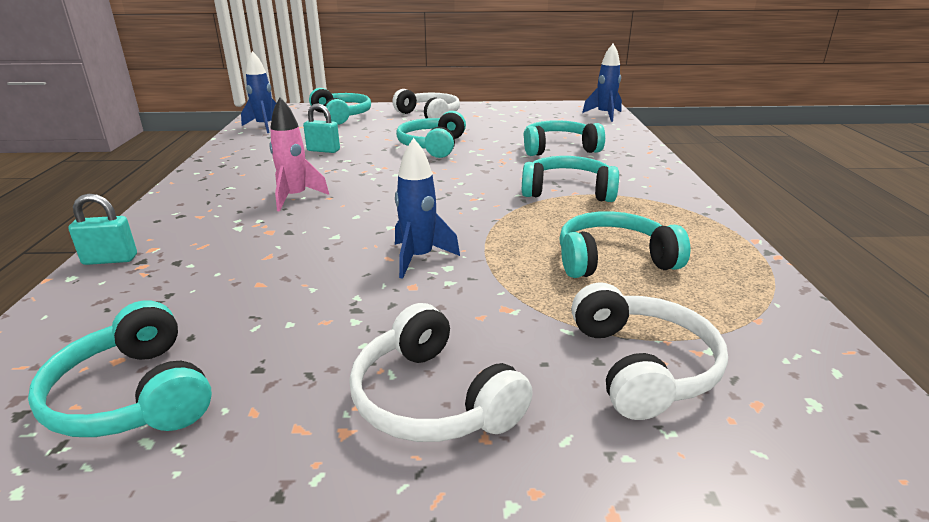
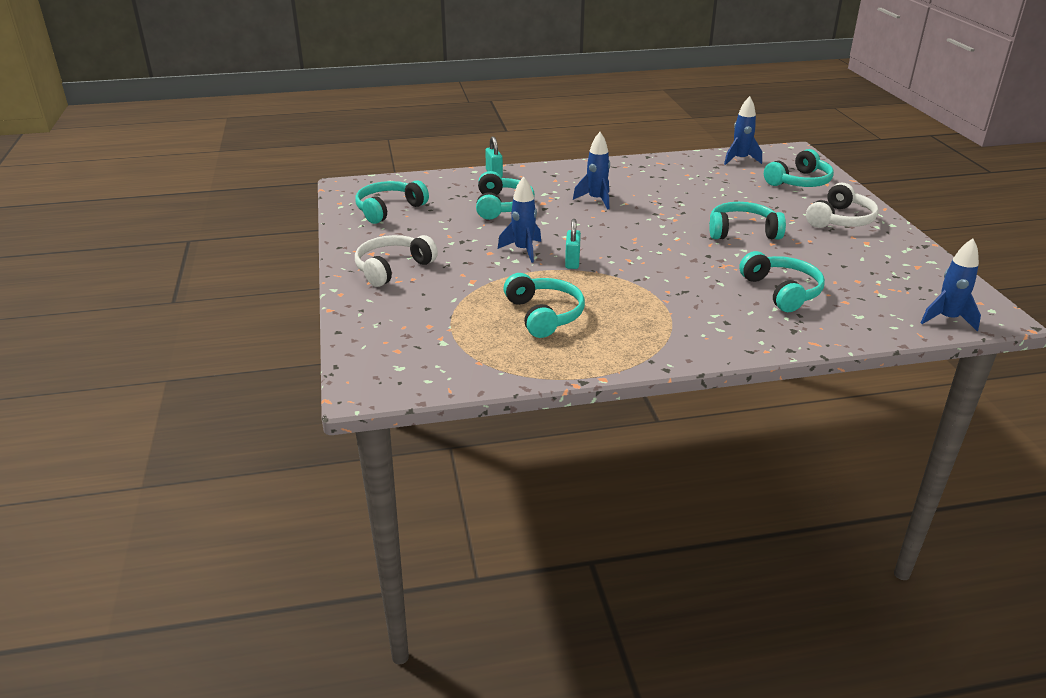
camera: 80 degrees right, 5 degrees up
(295, 198) = (596, 200): pink rocket -> blue rocket
(323, 150) = (697, 191): turquoise padlock -> turquoise padlock (572, 262)
(568, 191) = (665, 297): turquoise headphones -> turquoise headphones (502, 206)
(642, 366) = (424, 320): white headphones -> none

